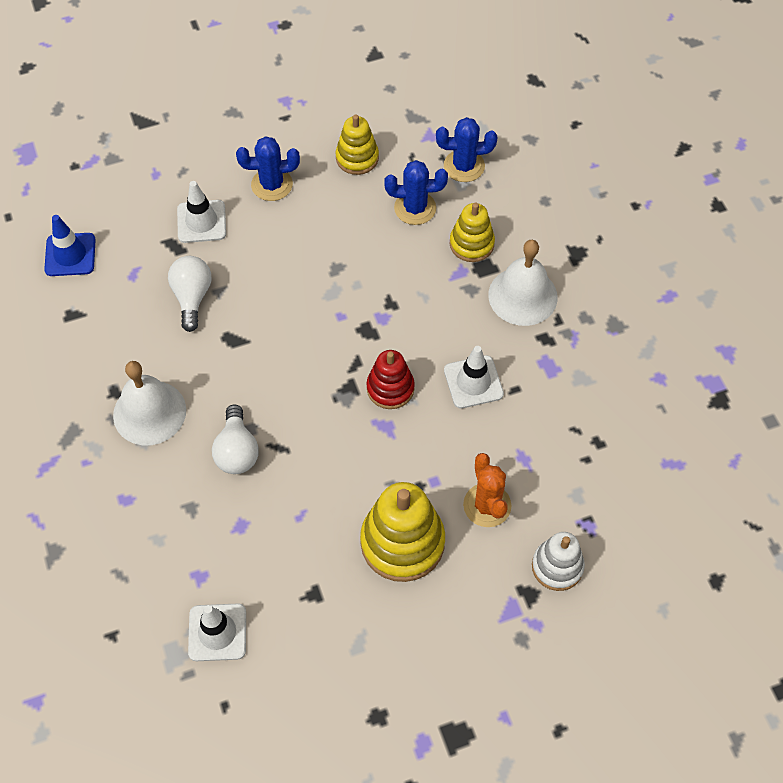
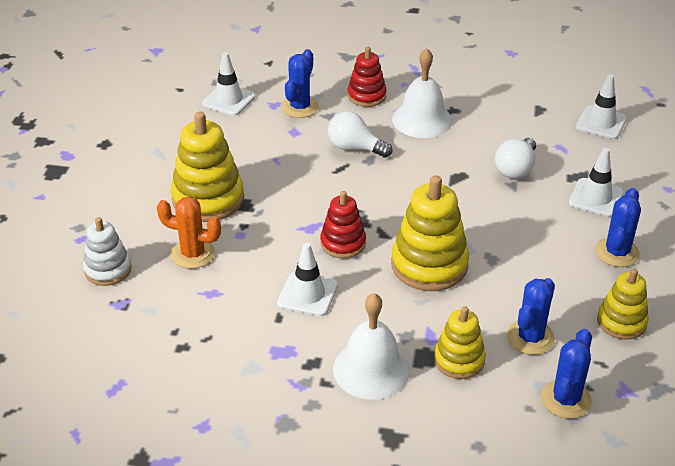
camera: 120 degrees right, 20 degrees down
(70, 255) = (601, 123): blue traffic cone -> white traffic cone
(130, 488) = (366, 96): none -> red stacking toy
(190, 545) = (300, 107): none -> blue cactus
(192, 297) = (516, 169): white light bulb -> white light bulb turned 90 degrees clockwise
(375, 309) = (429, 265): none -> yellow stacking toy

